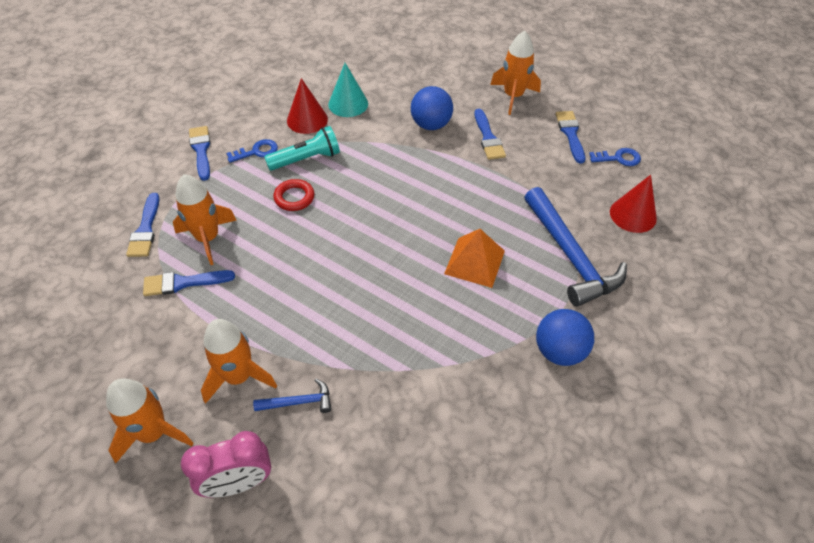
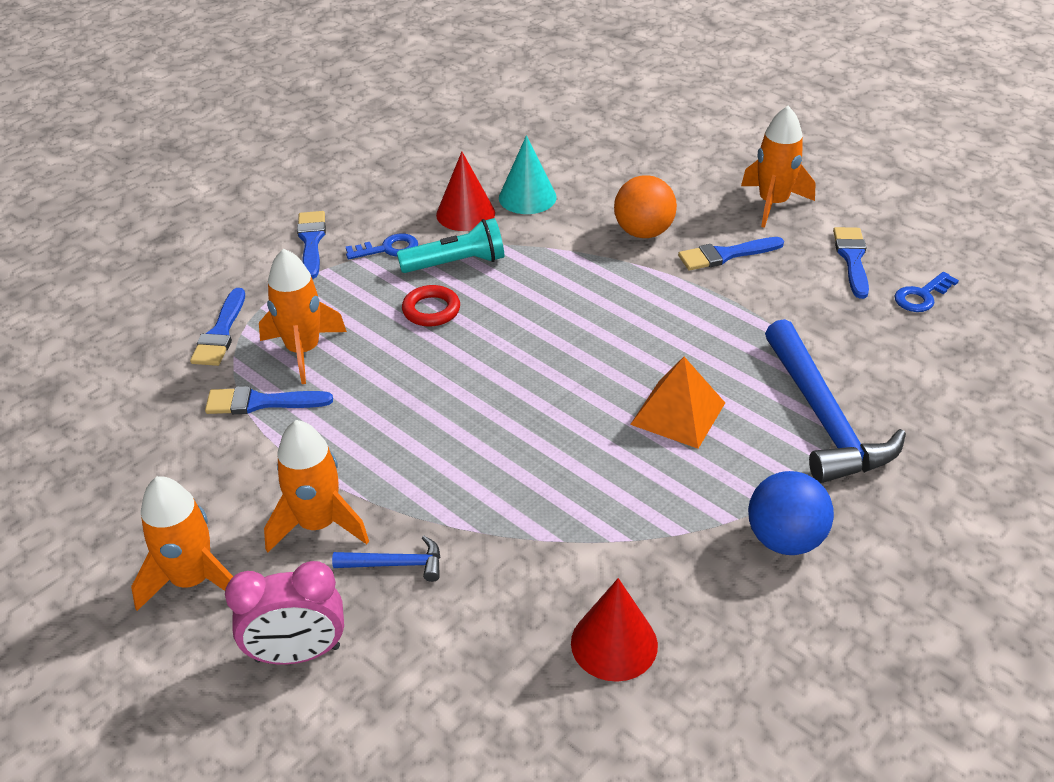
camera: 10 degrees right, 10 degrees down
(431, 125) = (643, 232): blue ball -> orange ball
(488, 138) = (726, 255): blue brush -> blue brush turned 75 degrees clockwise
(619, 158) = (921, 296): blue key -> blue key turned 135 degrees clockwise
(633, 215) = (930, 372): red cone -> red cone (614, 643)

